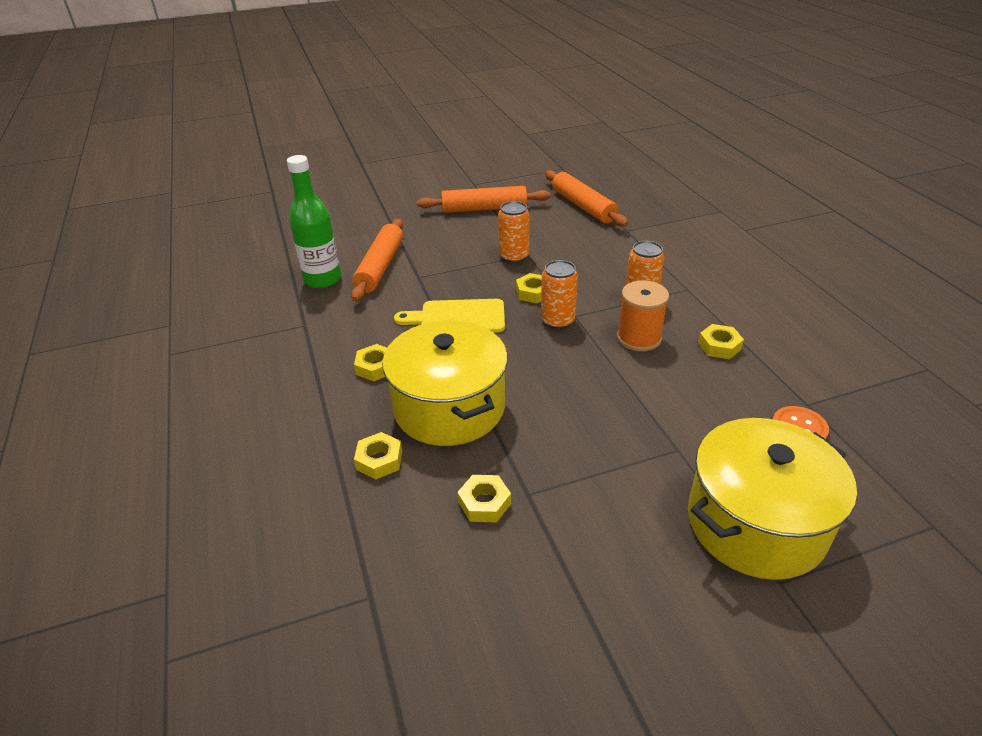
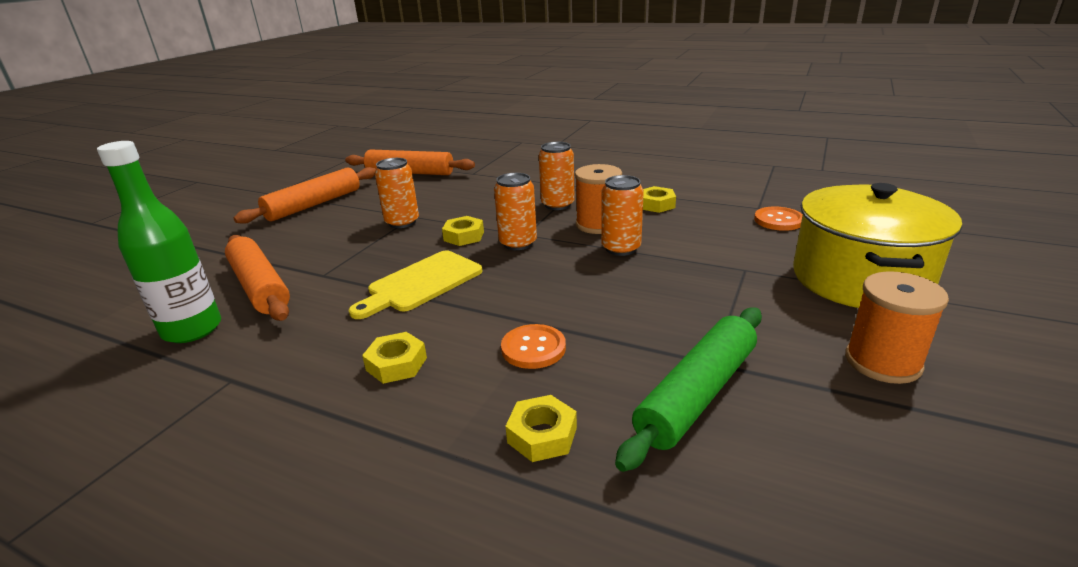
camera: 45 degrees left, 10 degrees down
(449, 407) = (533, 348): yellow pot -> orange button
(484, 503) = (696, 394): yellow nut -> green rolling pin
(619, 370) = (621, 248): none -> orange can
(633, 582) = (882, 362): none -> orange spool

